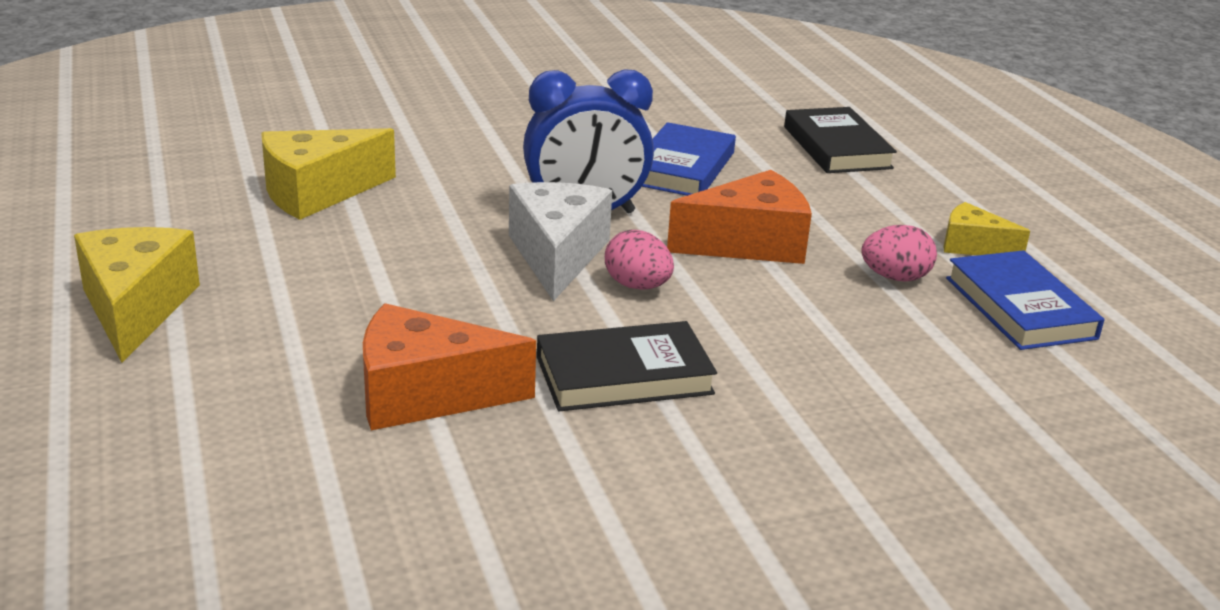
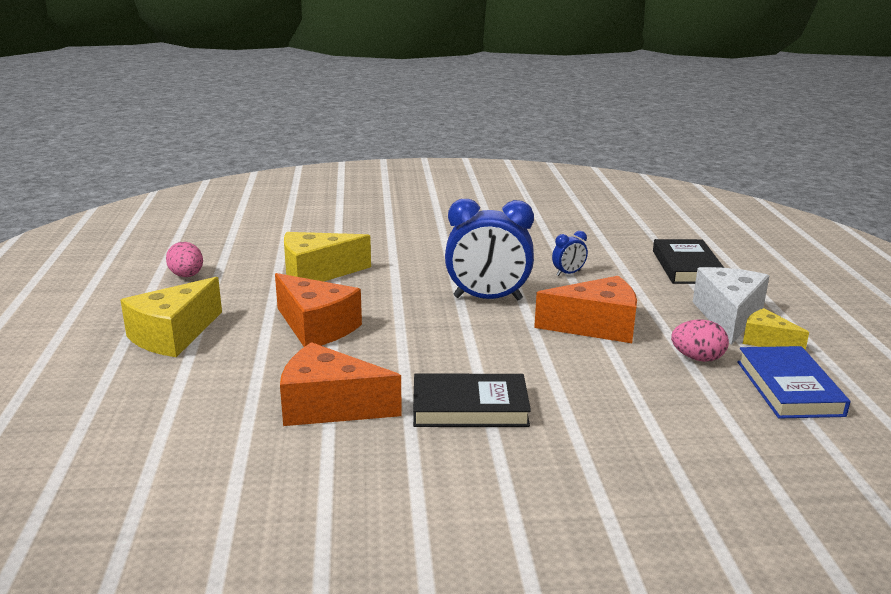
camera: 15 degrees right, 5 degrees down
(136, 308) = (173, 335): yellow cheese -> yellow cheese turned 150 degrees counterclockwise
(354, 277) = (316, 327): none -> orange cheese
(557, 255) = (457, 324): white cheese -> white cheese (728, 316)
(637, 286) = (504, 348): pink egg -> pink egg (187, 276)
(682, 168) = (568, 273): blue book -> blue clock

